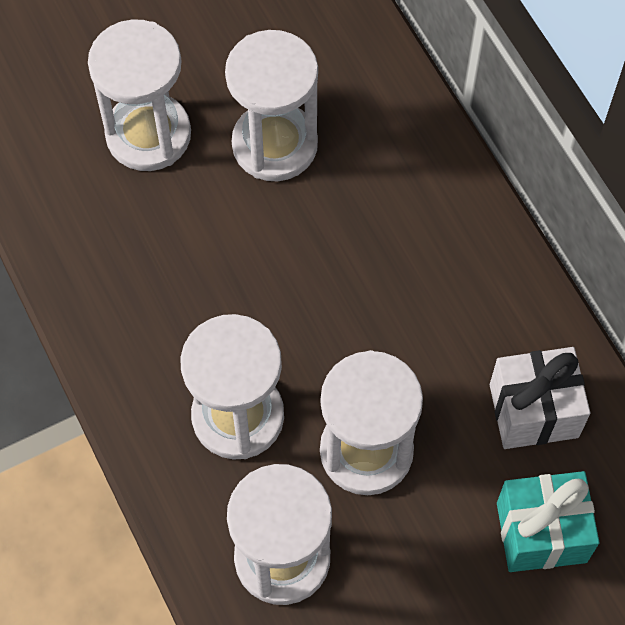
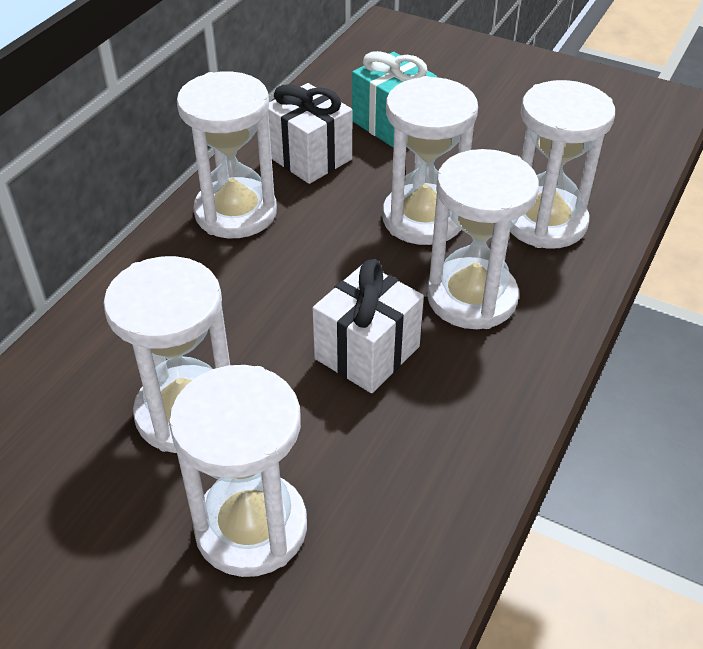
camera: 125 degrees left, 20 degrees down
(240, 296) = (367, 353): none -> white gift
(489, 297) = (235, 212): none -> white hourglass

